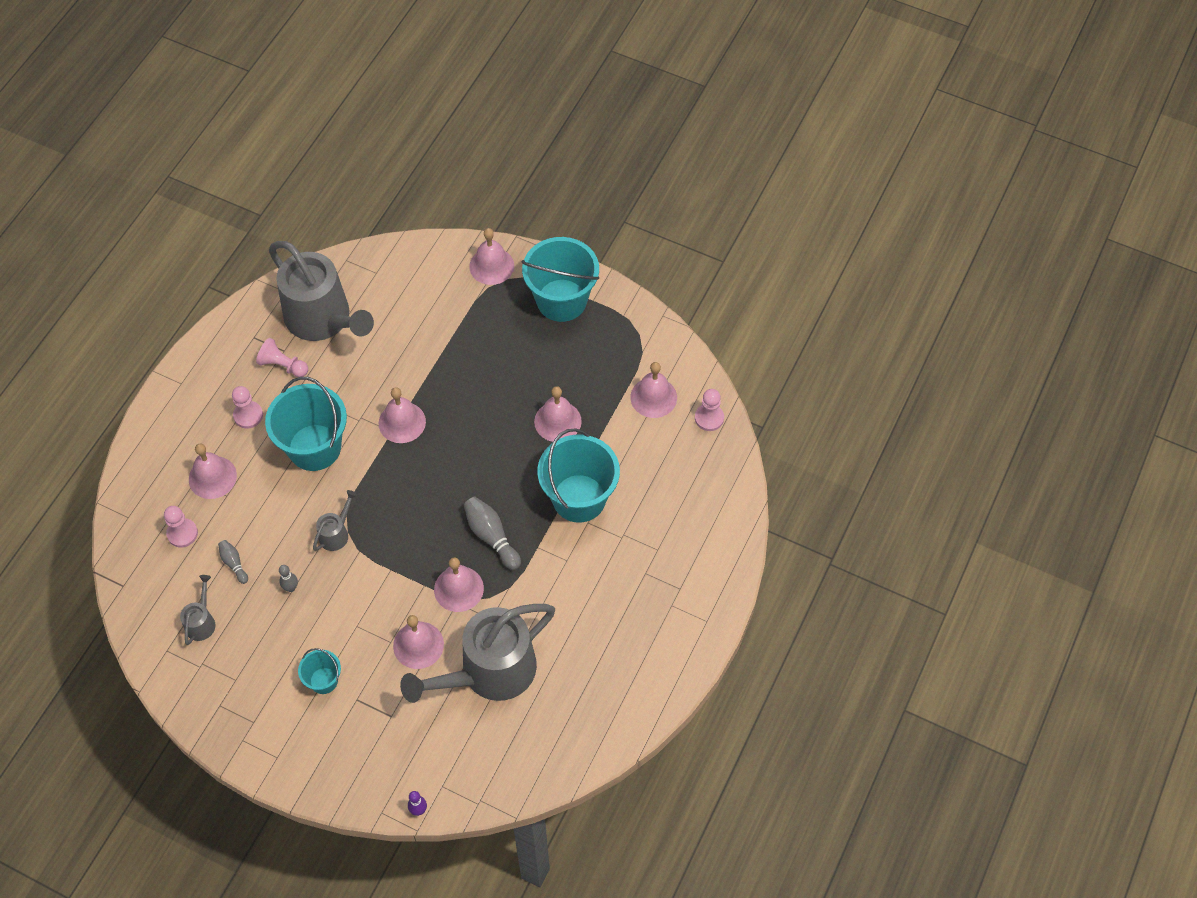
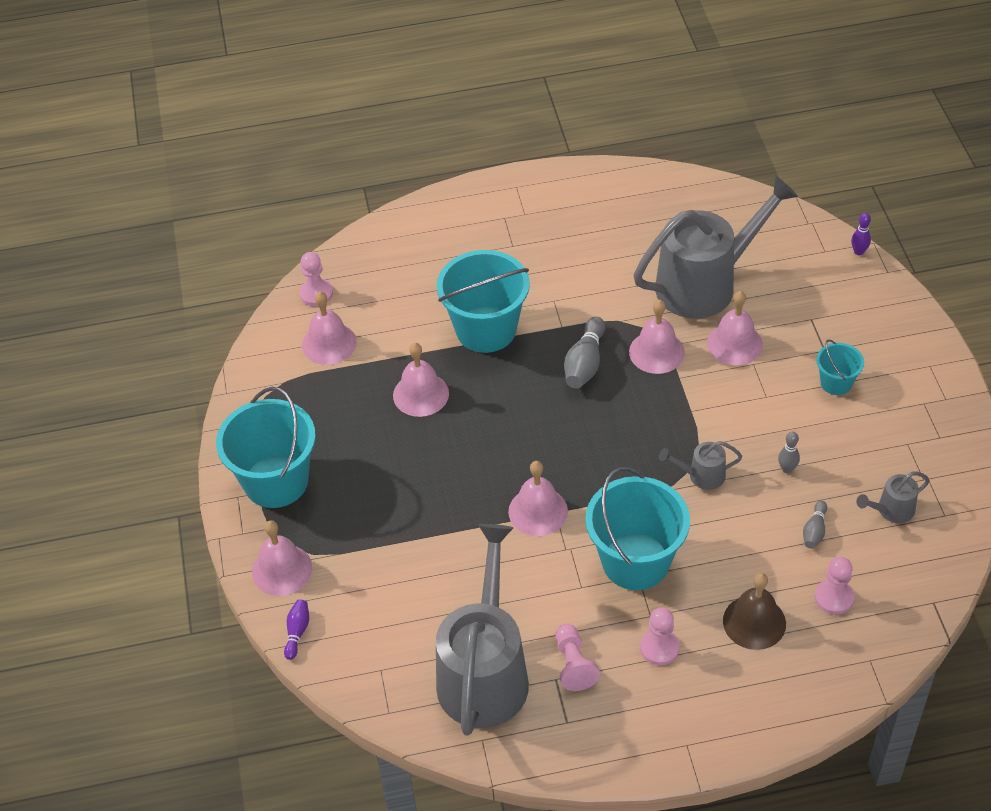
camera: 125 degrees left, 10 degrees down
(212, 477) = (754, 622): pink bell -> brown bell
(440, 248) = (297, 632): none -> purple bowling pin
(489, 672) = (705, 284): grey watering can -> grey watering can turned 45 degrees counterclockwise

